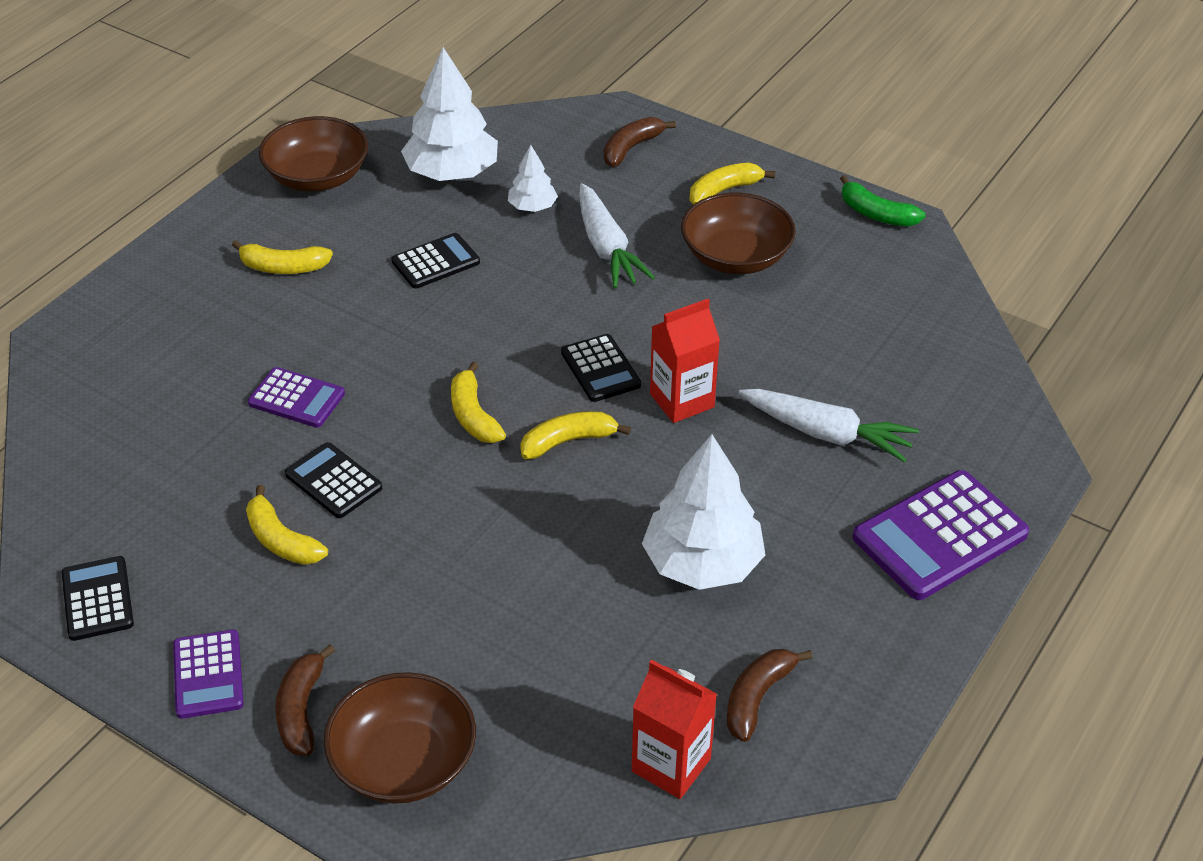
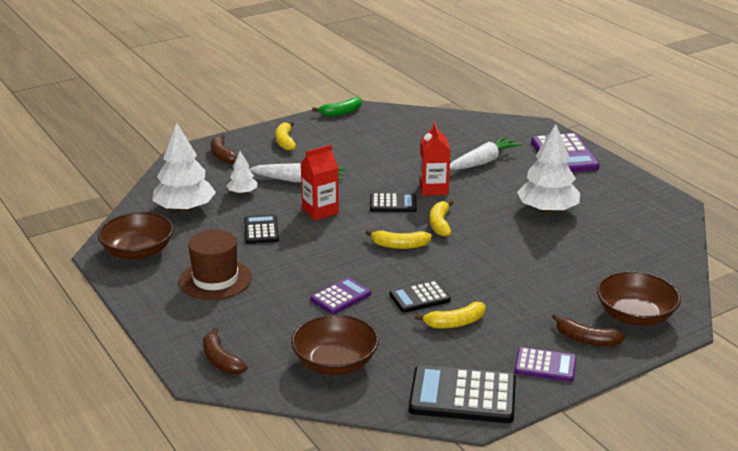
camera: 65 degrees left, 15 degrees down
(97, 599) = (462, 396): black calculator -> black calculator, size x1.70
(283, 267) = (215, 279): yellow banana -> brown hat
(671, 765) = (667, 246): red carton -> red carton (320, 211)
(736, 256) = (339, 151): brown bowl -> brown bowl (335, 362)
(757, 697) = (636, 217): brown banana -> brown banana (221, 360)

